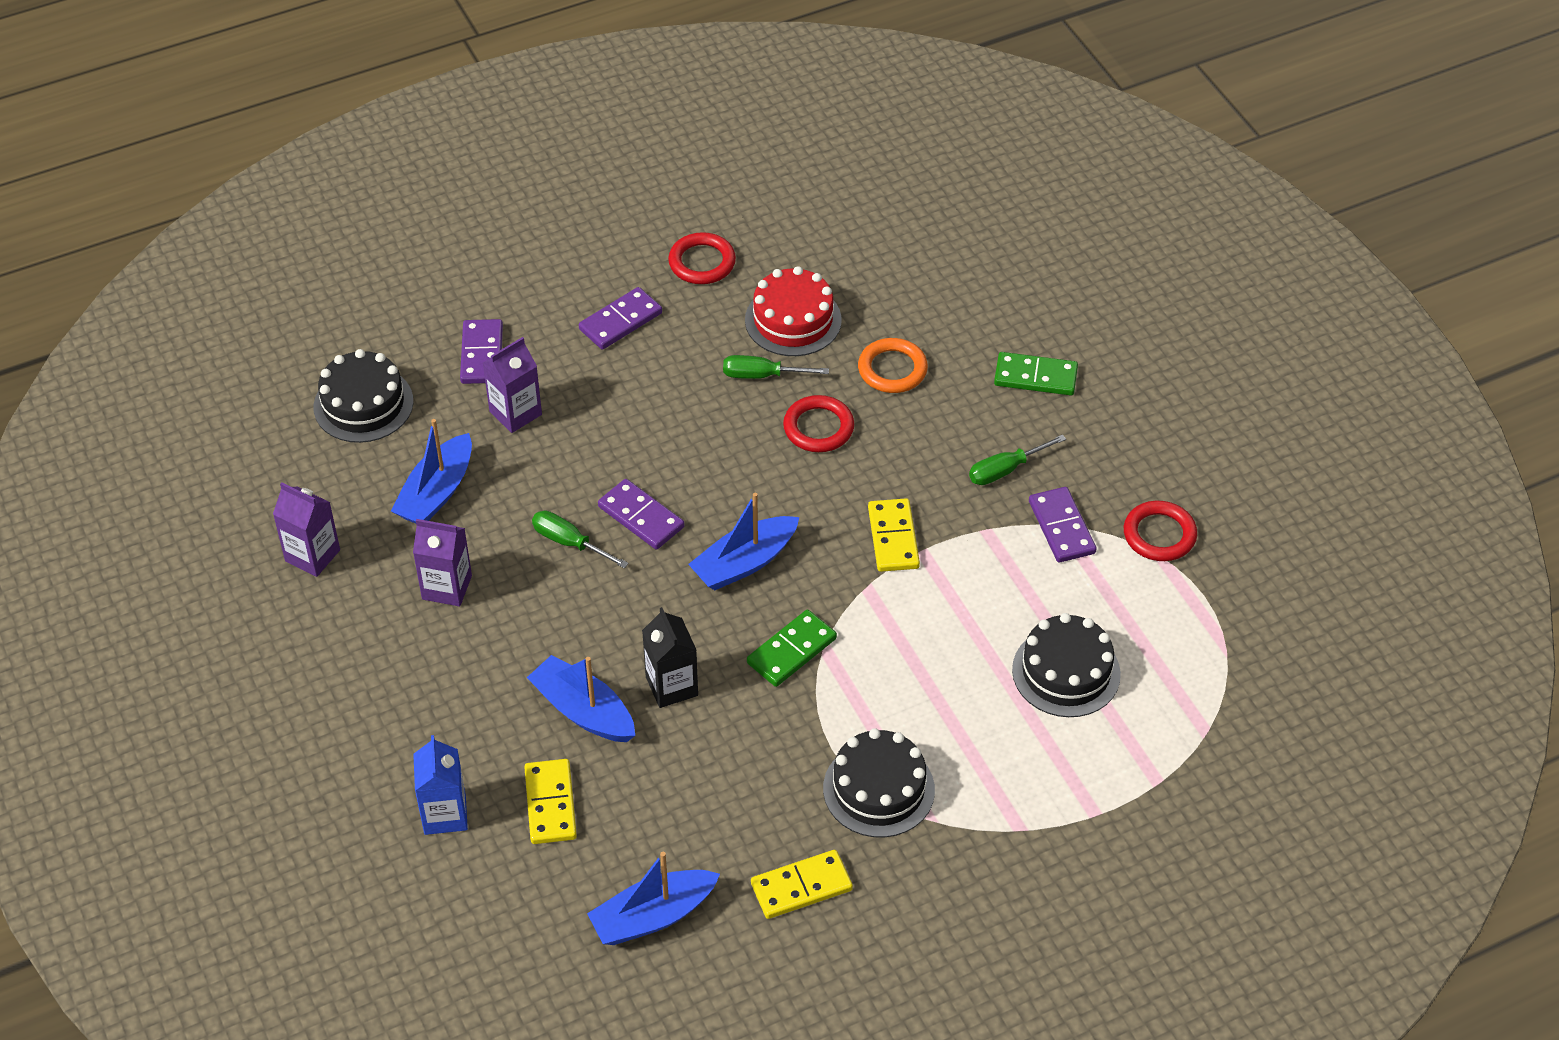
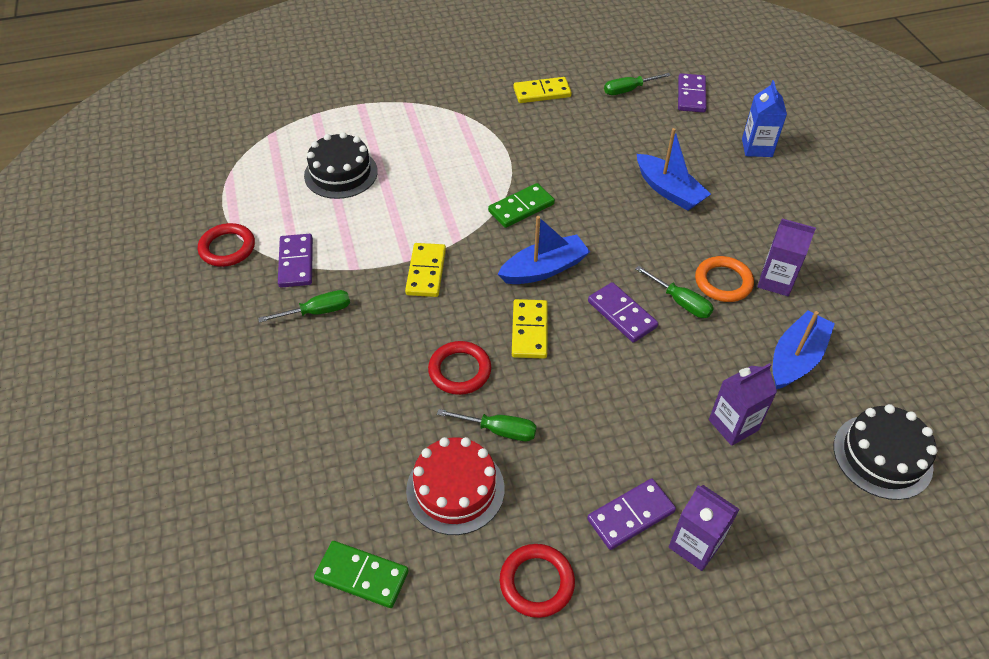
camera: 170 degrees left, 0 degrees up
(312, 555) = (890, 319): purple carton -> purple carton (695, 545)
(481, 354) = (773, 496): purple domino -> purple domino (691, 95)
(550, 804) = (690, 145): yellow domino -> yellow domino (530, 331)
(653, 916) = (628, 90): blue boat -> green screwdriver
(671, 686) = (607, 197): black carton -> none
(878, 789) = (484, 129): black cake -> none
(892, 369) = (376, 418): orange ring -> orange ring (723, 282)
(1035, 376) = (252, 391): green domino -> green domino (362, 576)

